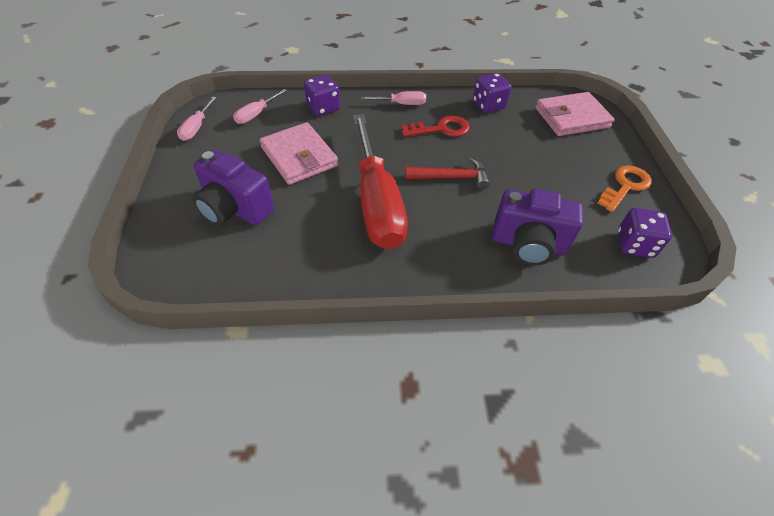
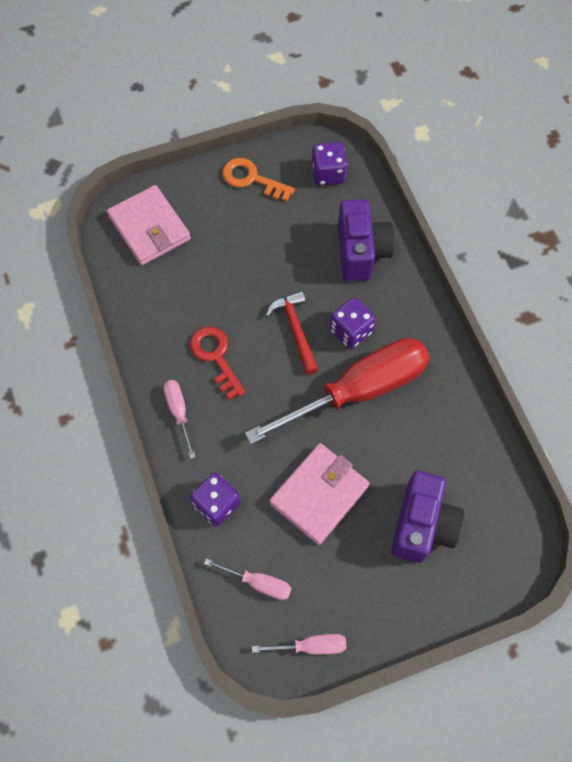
camera: 105 degrees left, 15 degrees up
(488, 105) = (150, 315): purple dice -> purple dice (351, 331)

